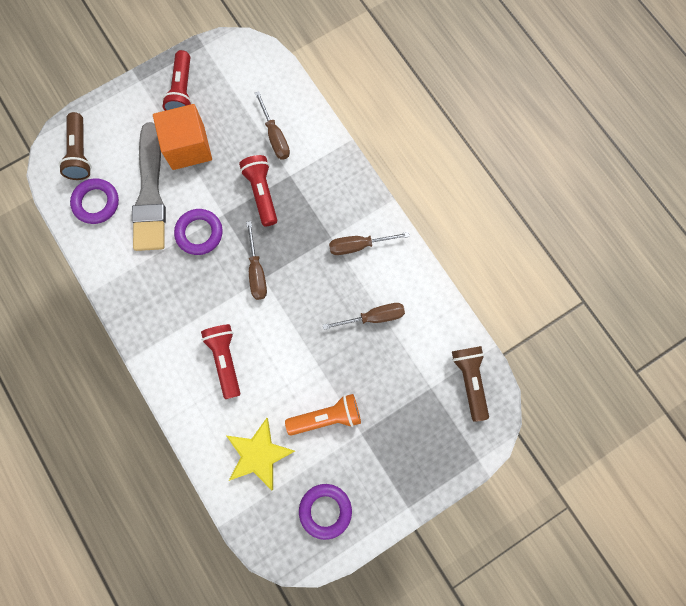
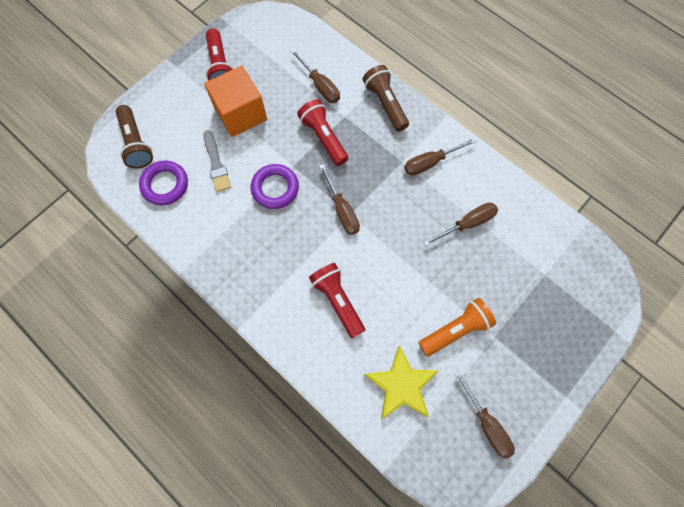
camera: 15 degrees left, 5 degrees down
(150, 194) = (216, 164): grey brush -> grey brush, size x0.51
(325, 510) = (486, 423): purple ring -> brown screwdriver
(470, 381) = (578, 259): brown flashlight -> brown flashlight (385, 104)

